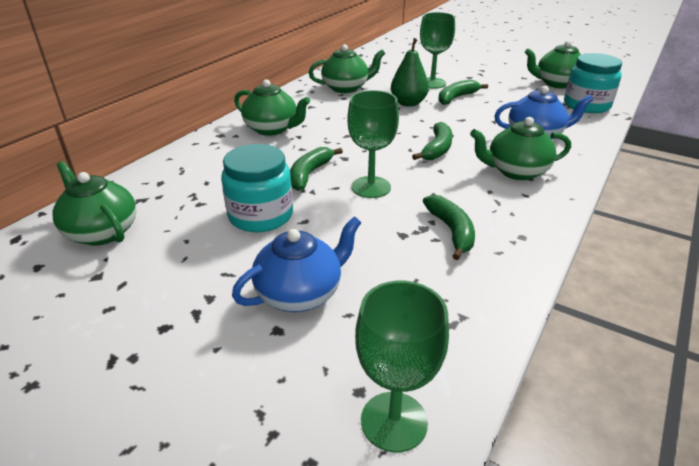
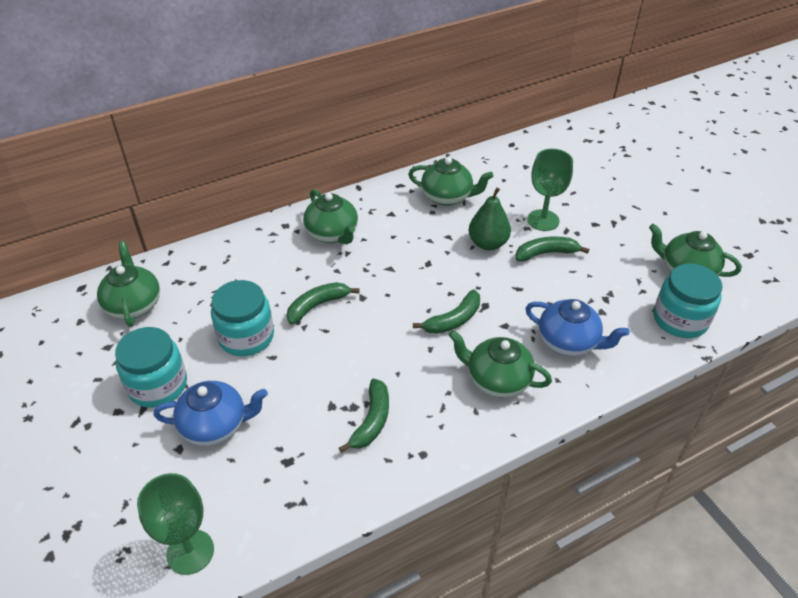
camera: 30 degrees right, 10 degrees up
(196, 286) = (158, 385): none -> turquoise jar
(371, 187) = (353, 343): green goblet -> none

